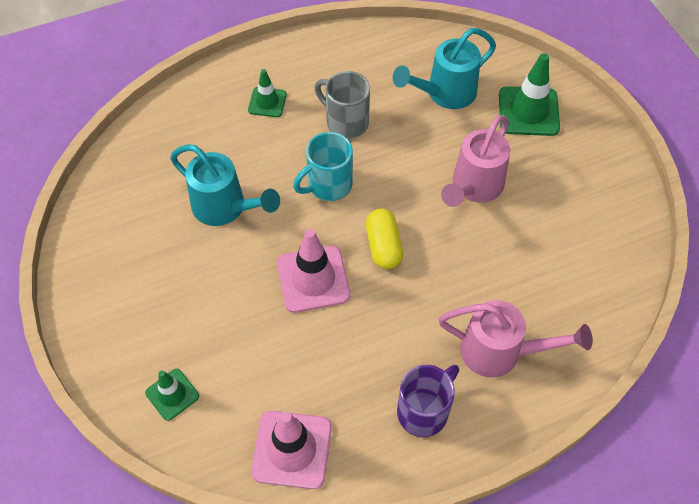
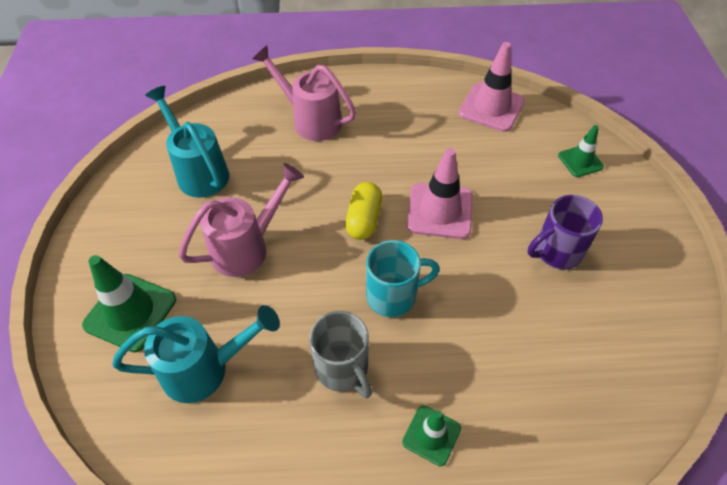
camera: 160 degrees left, 5 degrees down
(225, 208) = (512, 305): turquoise watering can -> turquoise watering can (199, 172)
(424, 411) = (387, 103): purple mug -> purple mug (556, 252)

